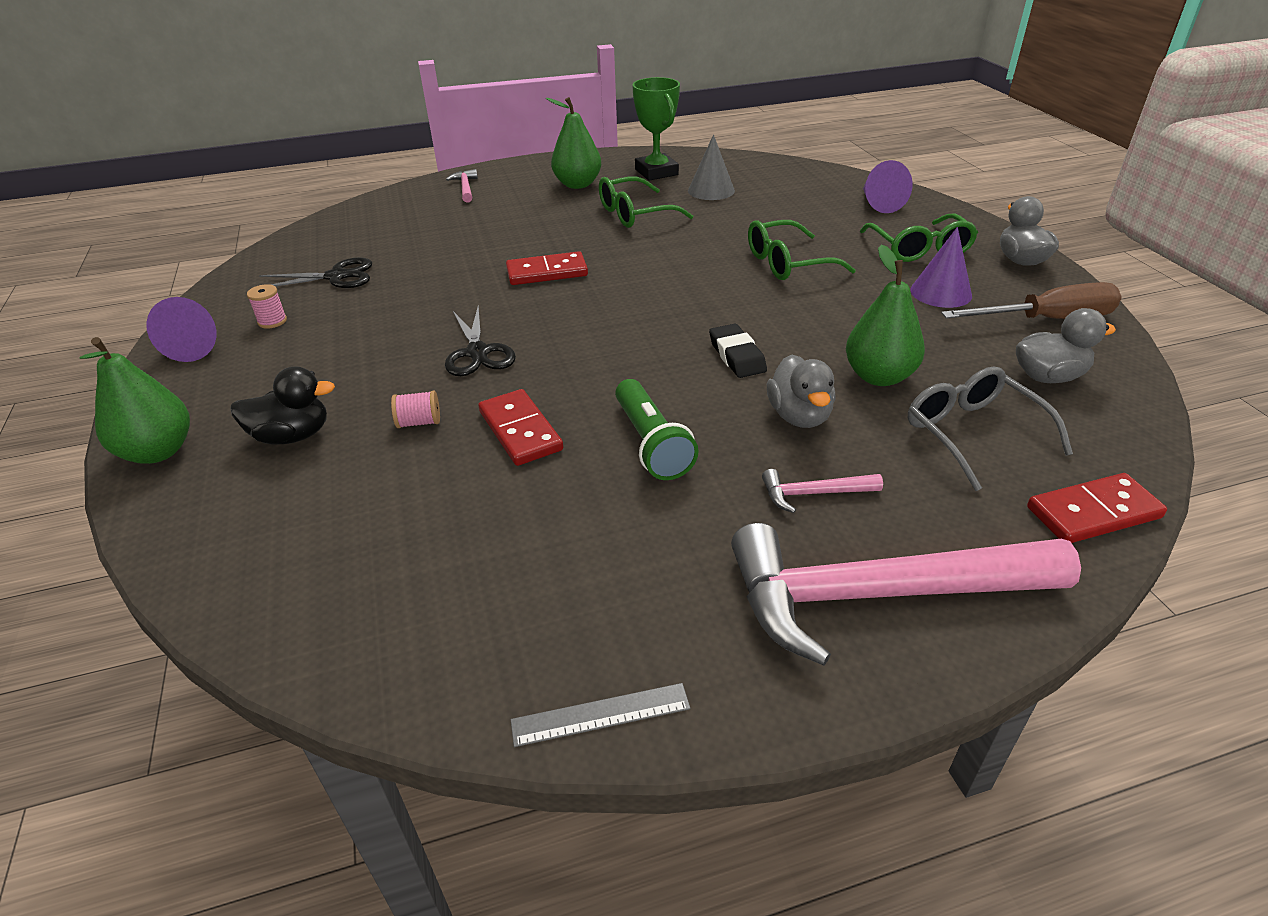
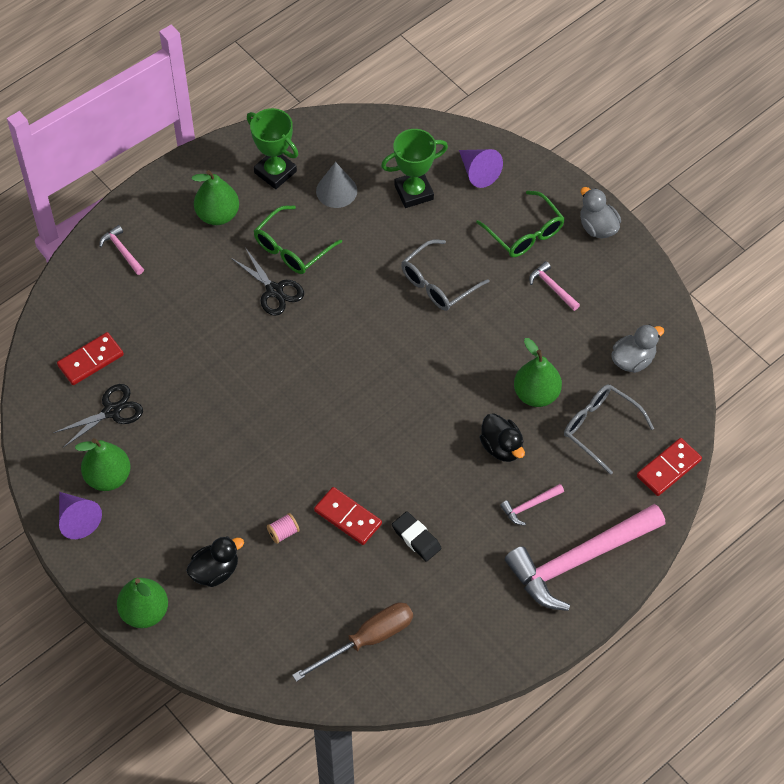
camera: 25 degrees left, 20 degrees up
(272, 321) = (108, 477): pink spool -> green pear
(478, 352) = (277, 458): black scissors -> black scissors (274, 290)
(547, 272) = (268, 353): red domino -> red domino (90, 360)
(600, 714) = (484, 667): grey ruler -> none
(651, 443) = (428, 500): green flashlight -> none
(737, 356) = (444, 403): black eraser -> black eraser (416, 538)
(787, 263) = (437, 284): green glasses -> grey glasses
(796, 204) = (414, 192): none -> green trophy
(799, 416) = (502, 447): grey duck -> black duck
(941, 292) = (552, 287): purple cone -> pink hammer
(1046, 320) = (624, 298): brown screwdriver -> brown screwdriver (367, 640)

